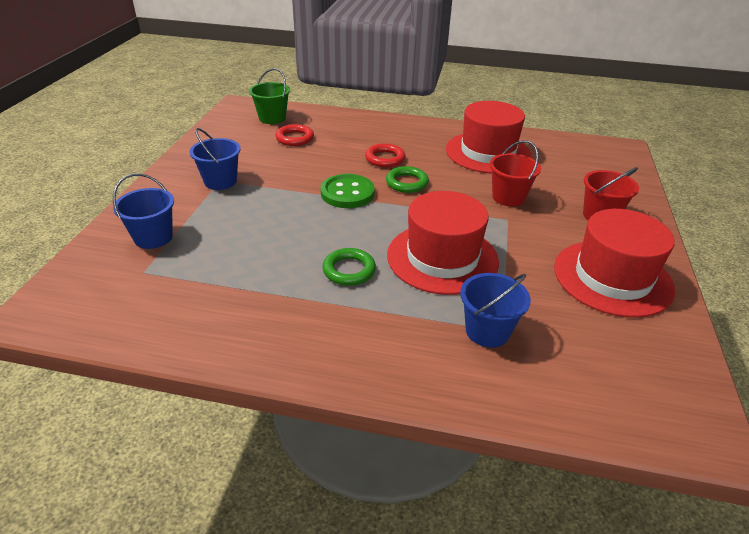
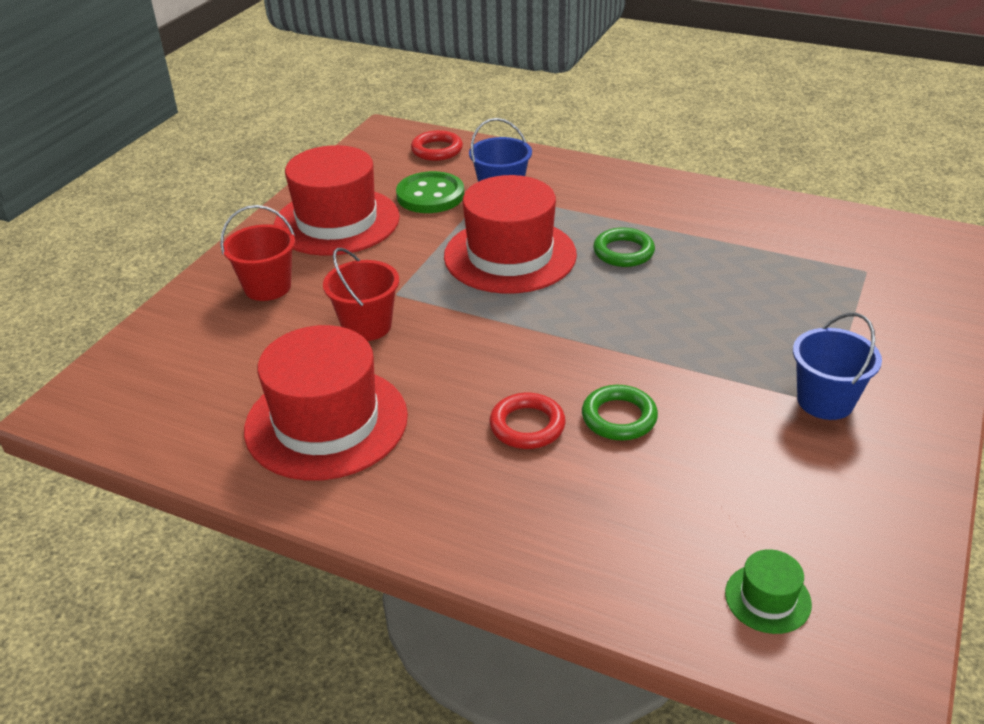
camera: 165 degrees left, 0 degrees up
(153, 237) = (881, 311): blue bucket -> none
(272, 118) = (767, 598): green bucket -> green hat
(295, 138) = (704, 508): red ring -> red ring (437, 150)
(347, 193) = (609, 356): green button -> green button (430, 195)
(407, 183) = (508, 367): green ring -> green ring (619, 417)

